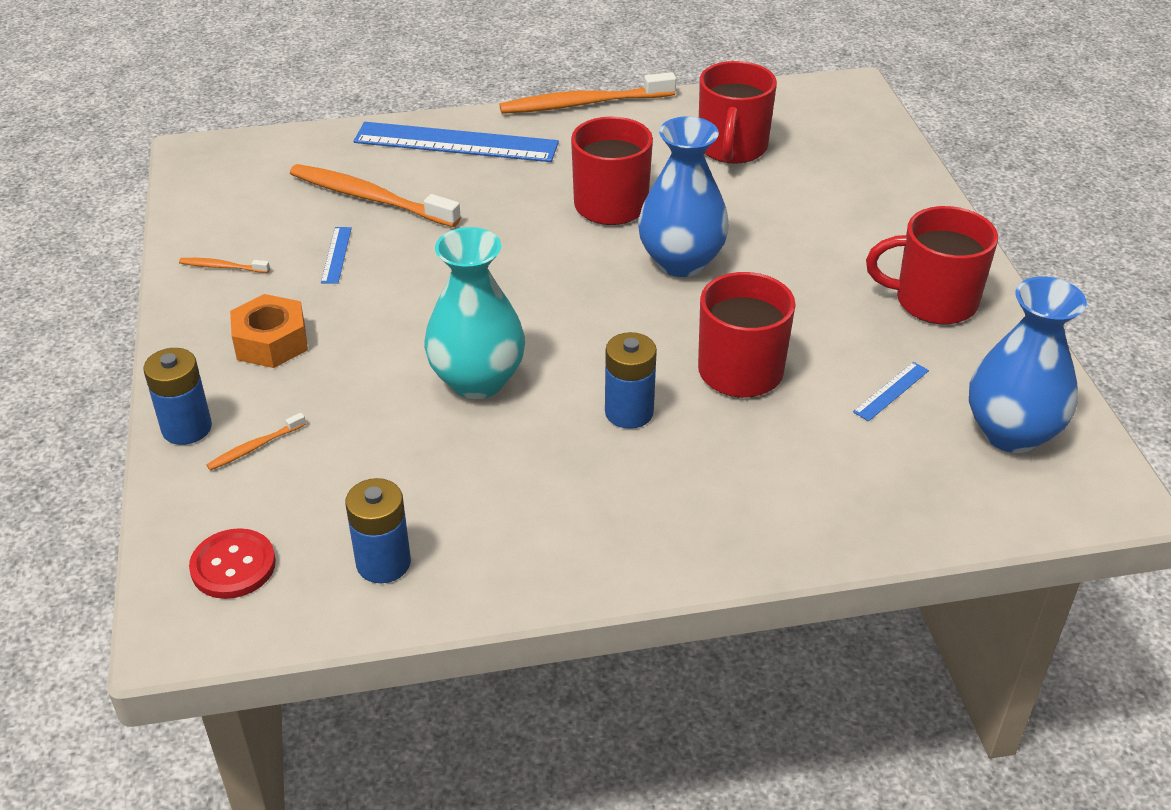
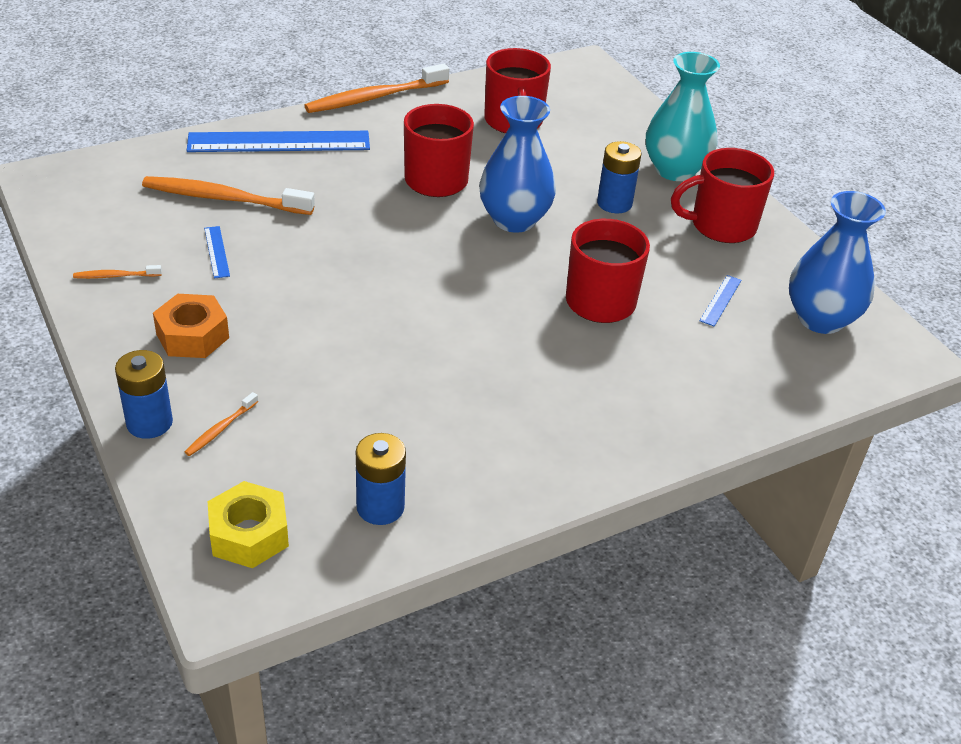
camera: 20 degrees left, 0 degrees up
(233, 566) = (249, 534): red button -> yellow nut
(477, 380) = (390, 341): turquoise vase -> turquoise vase (674, 170)
(629, 412) = (527, 348): blue battery -> blue battery (614, 203)

